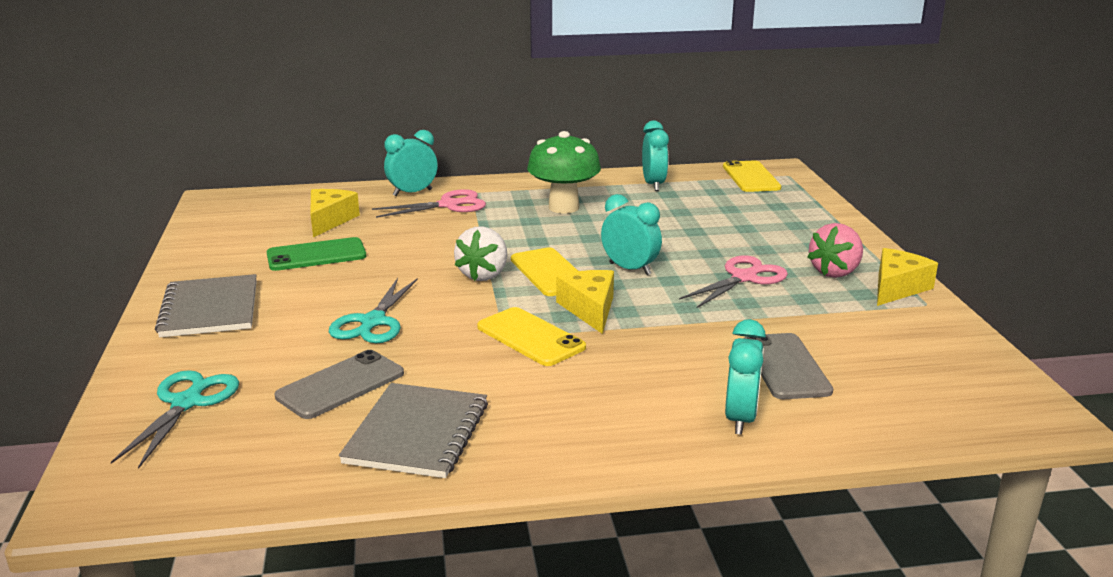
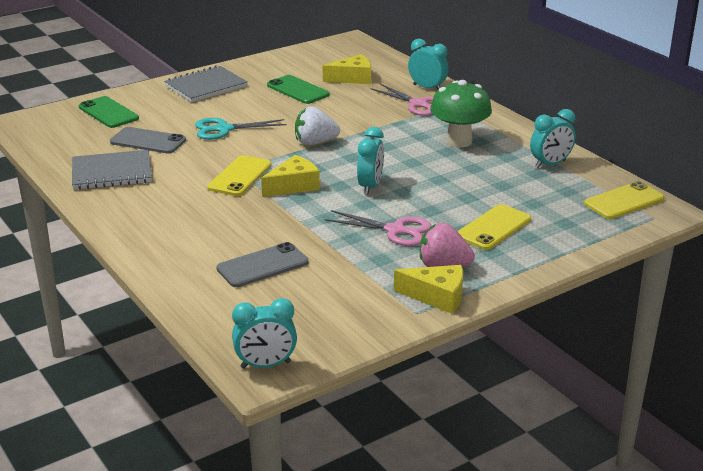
camera: 65 degrees right, 5 degrees up
(187, 402) = (108, 113): turquoise scissors -> green phone
(549, 272) = (338, 161): yellow phone -> yellow phone (493, 227)
(740, 418) = (183, 259): turquoise clock -> turquoise clock (265, 365)

